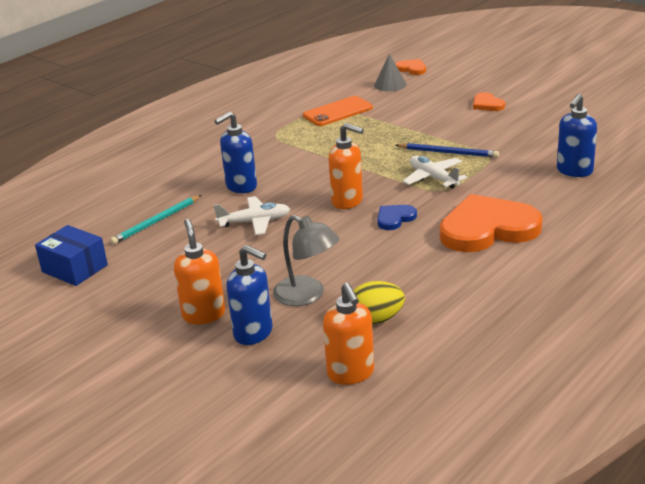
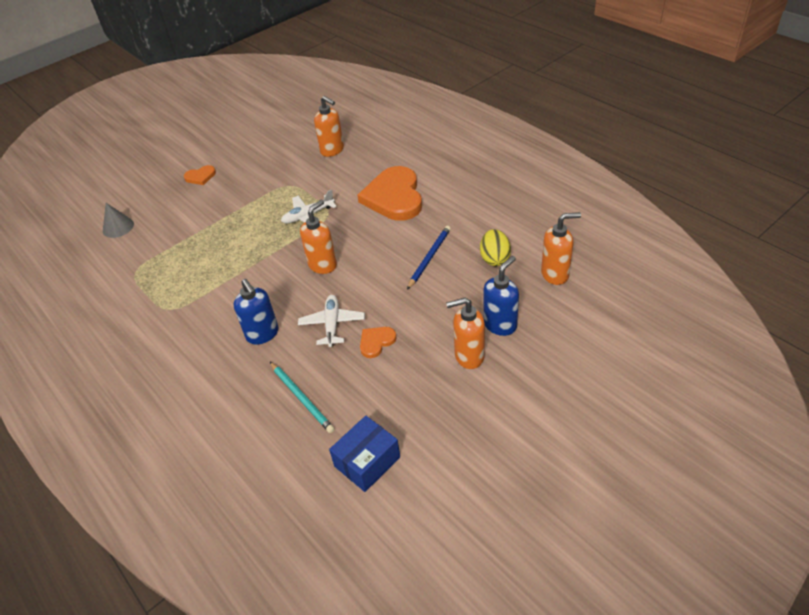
camera: 80 degrees left, 15 degrees up
(307, 295) = (456, 293): grey lamp -> none
(337, 112) = (150, 264): orange phone -> none
(395, 218) = (361, 240): blue heart -> none
(411, 69) = (95, 212): orange heart -> orange heart (376, 342)
(448, 153) = (271, 204): blue pencil -> blue pencil (429, 257)
(574, 171) = (332, 150): blue soap dispenser -> orange soap dispenser

